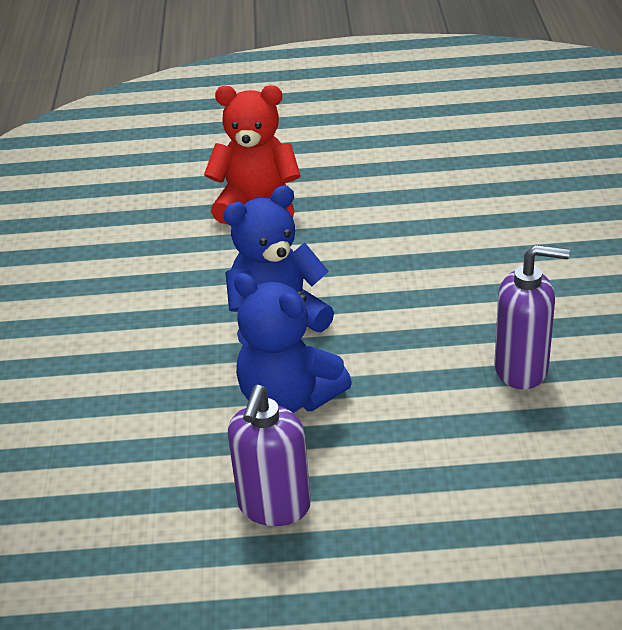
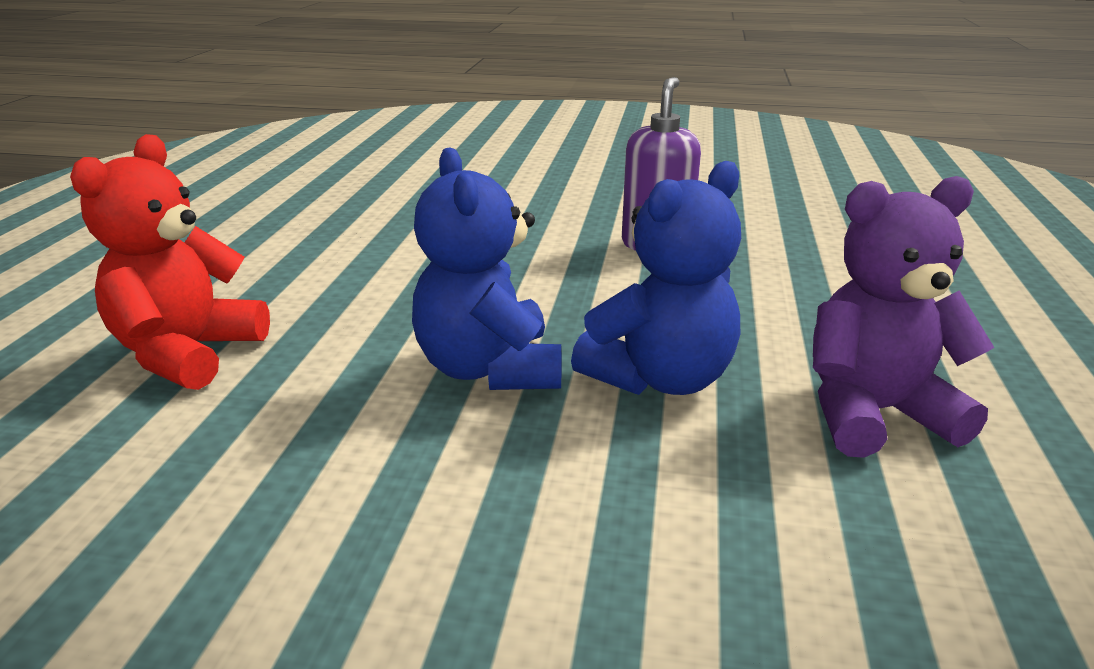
camera: 80 degrees left, 10 degrees down
(274, 506) = (873, 413): purple soap dispenser -> purple teddy bear

